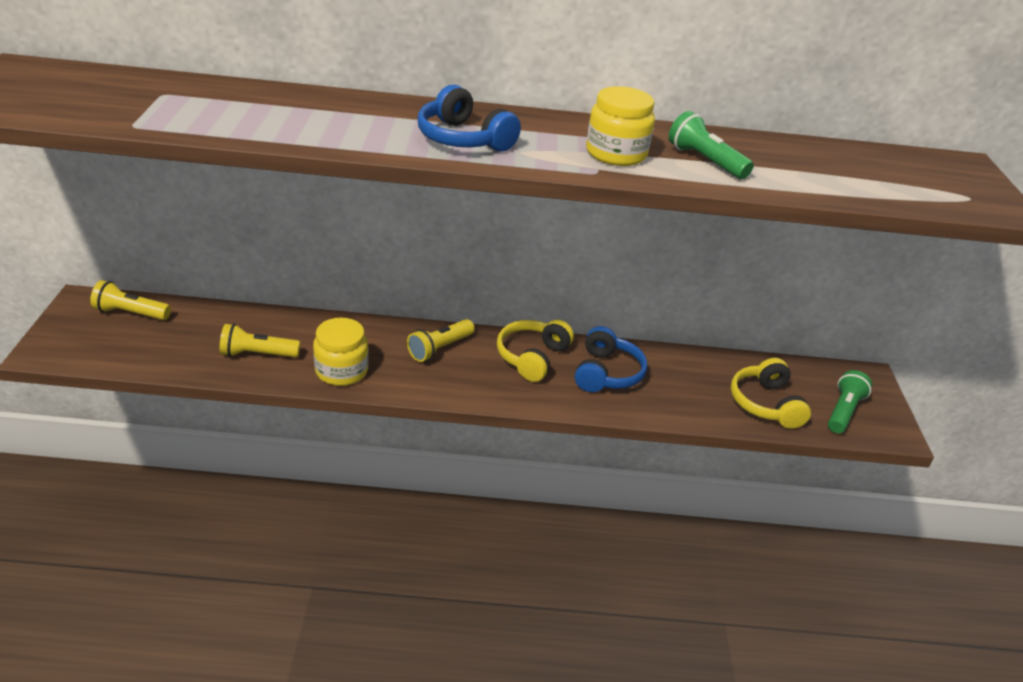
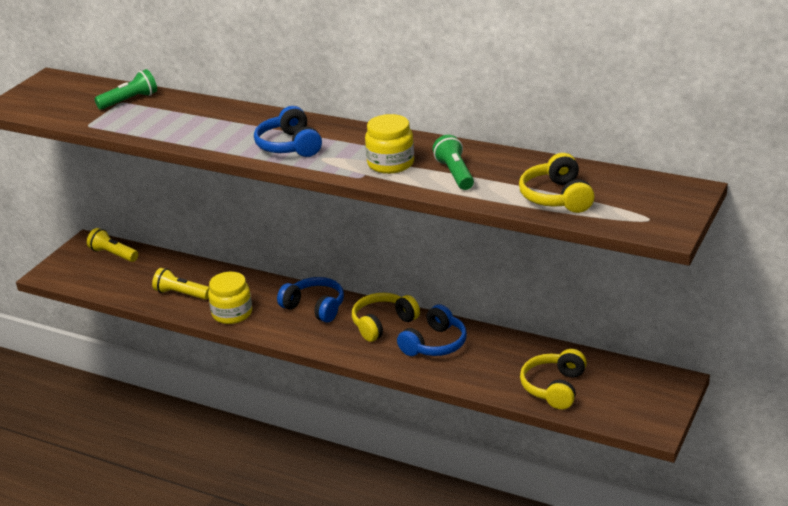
camera: 30 degrees right, 5 degrees down
(440, 348) = (315, 307): yellow flashlight -> blue headphones
(843, 411) = (622, 404): green flashlight -> green flashlight (129, 100)
(848, 180) = (557, 197): none -> yellow headphones

